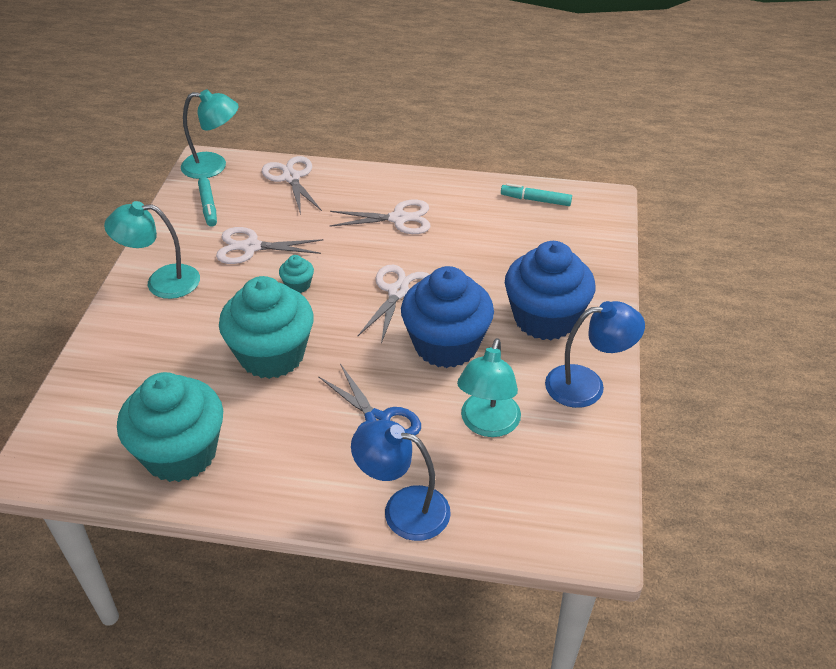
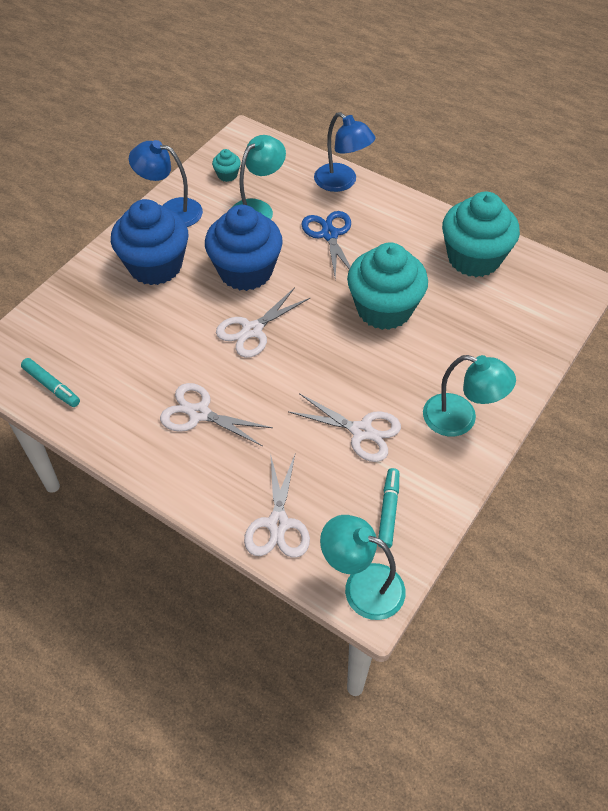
camera: 155 degrees left, 10 degrees up
(298, 285) = (335, 369): turquoise cupcake -> turquoise cupcake (227, 175)

